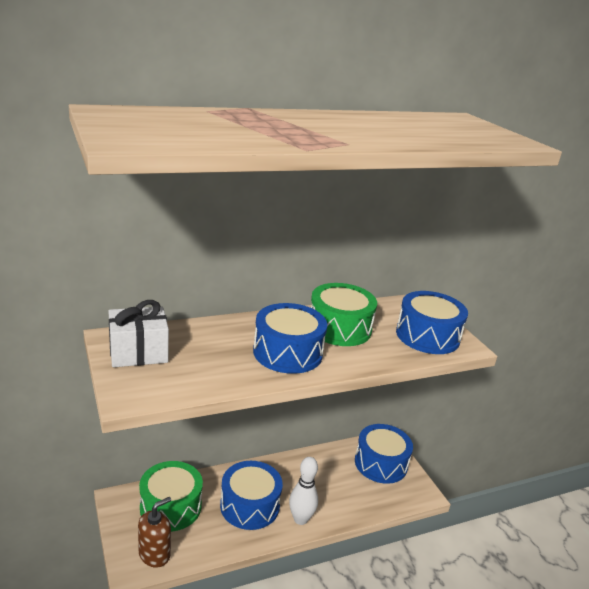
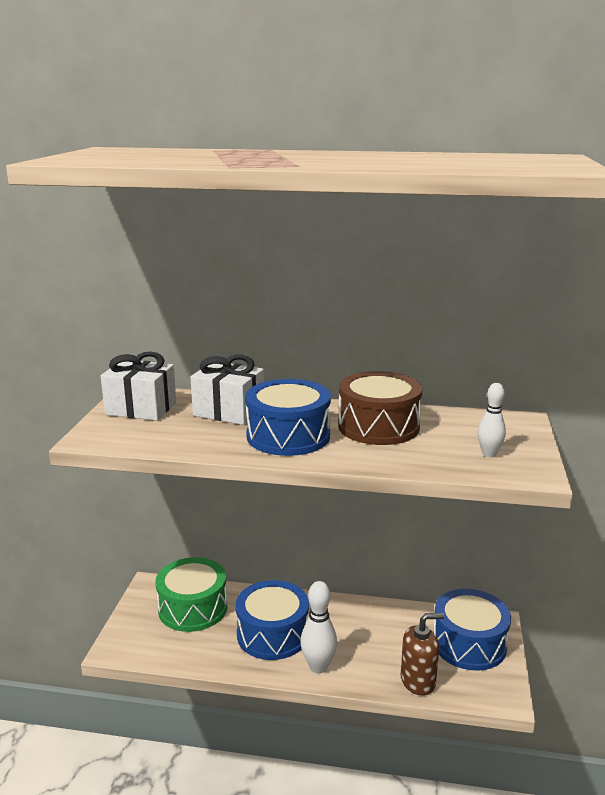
camera: 35 degrees right, 5 degrees down
(154, 554) = (144, 644): brown soap dispenser -> brown soap dispenser (418, 681)
(217, 339) = (229, 411): none -> white gift
(339, 328) = (378, 426): green drum -> brown drum
(427, 336) = (489, 454): blue drum -> white bowling pin

